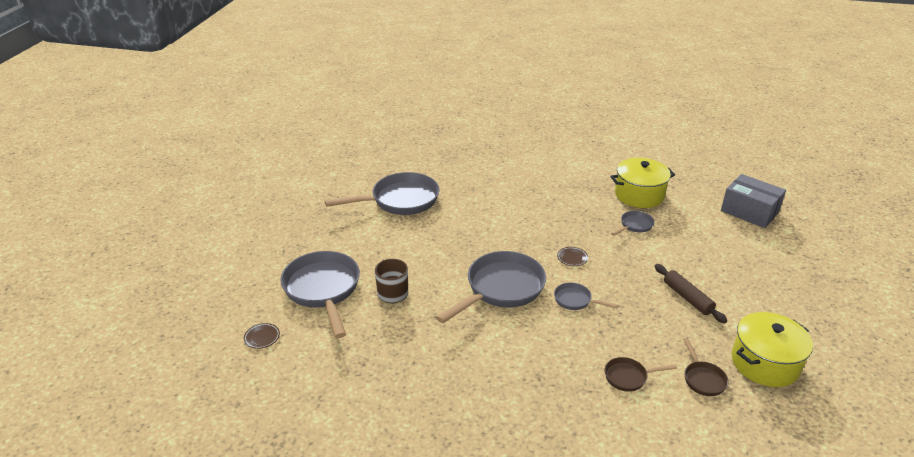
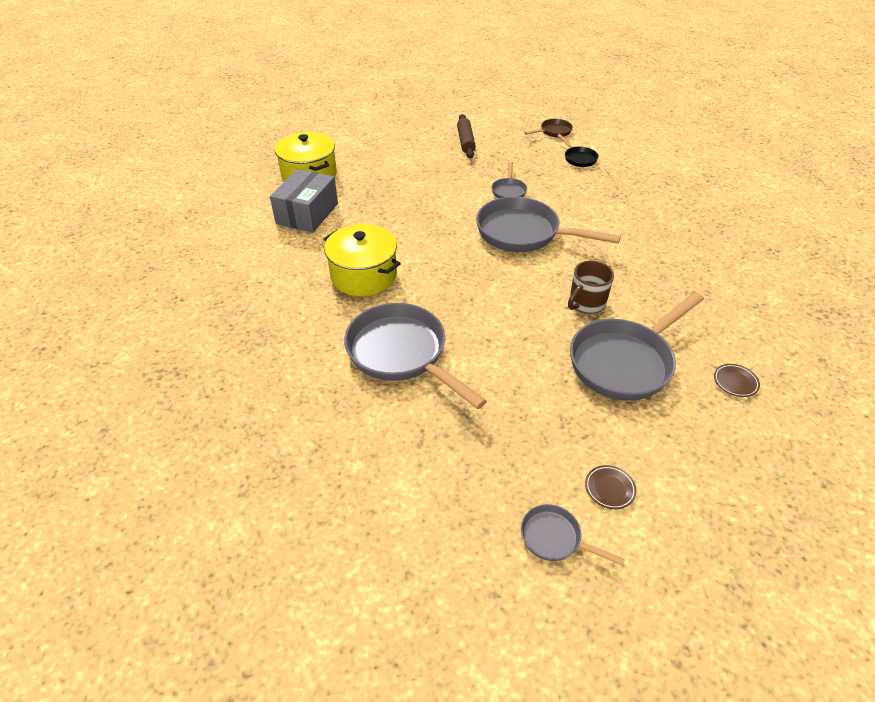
camera: 110 degrees left, 10 degrees up
(572, 258) = (446, 200): brown plate -> brown plate (609, 489)
(628, 377) = (578, 158): brown pan -> black pan
(634, 225) = (370, 173): grey pan -> grey pan (555, 538)
(687, 298) = (466, 141): brown rolling pin -> brown rolling pin turned 45 degrees counterclockwise
(749, 211) = (316, 120): grey box -> grey box (307, 213)
(765, 363) = (517, 112): yellow pot -> yellow pot (363, 275)

